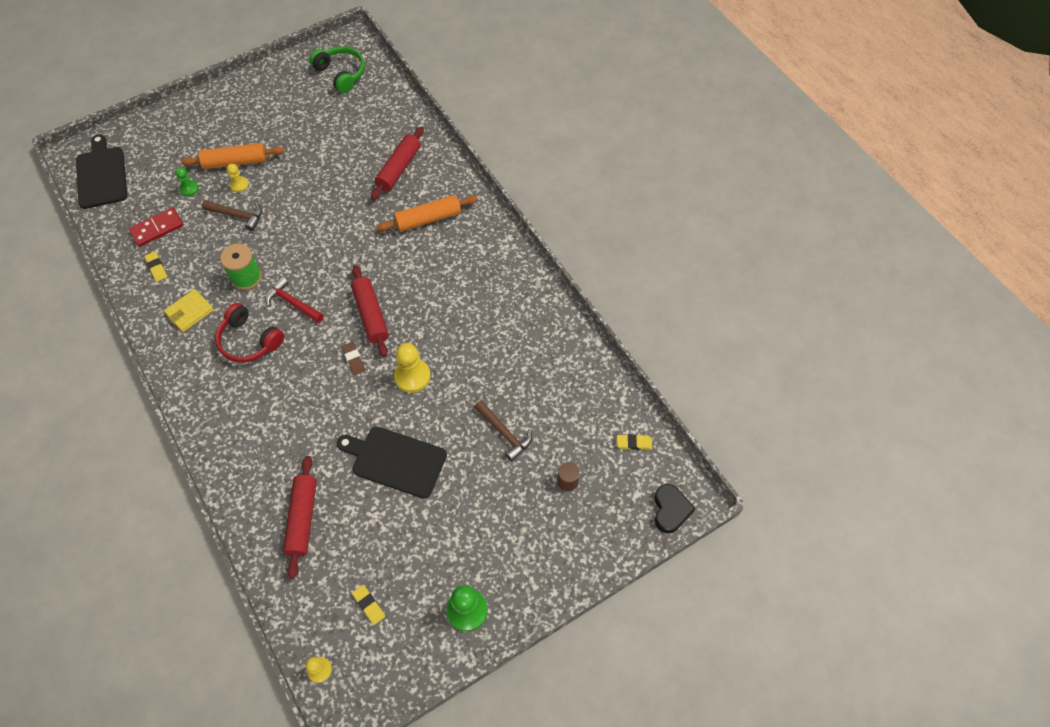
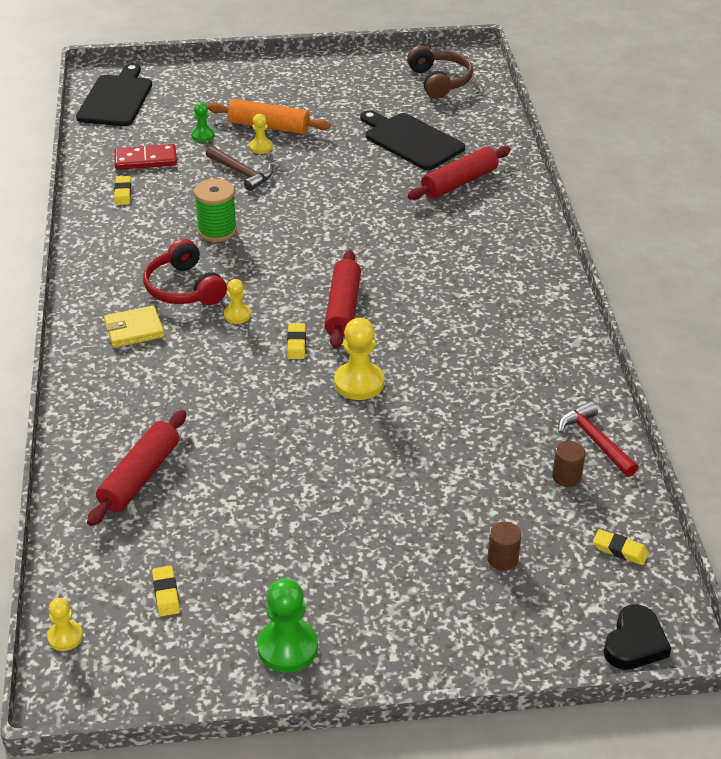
camera: 25 degrees right, 20 degrees down
(189, 312) = (134, 242): yellow wallet -> yellow wallet (134, 329)
(293, 303) = (256, 269): red hammer -> red hammer (595, 441)
(300, 350) = (237, 315): none -> yellow pawn
(341, 74) = (440, 81): green headphones -> brown headphones
(354, 359) = (296, 344): brown eraser -> yellow eraser
(395, 460) = (288, 459): black cutting board -> black cutting board (411, 140)
(428, 219) = (468, 239): orange rolling pin -> none
(504, 433) = (445, 478): brown hammer -> none
(578, 399) = (566, 477): none -> brown cylinder

